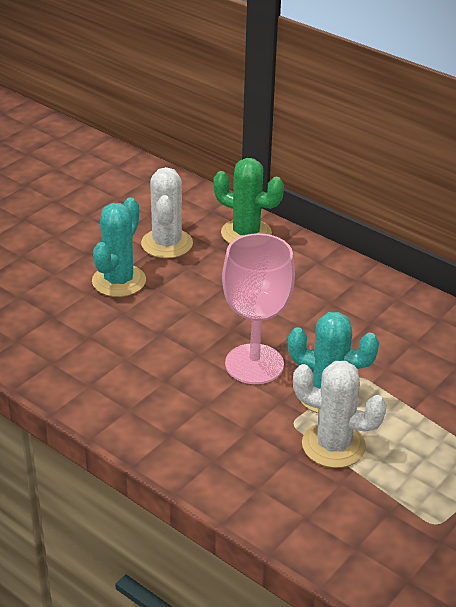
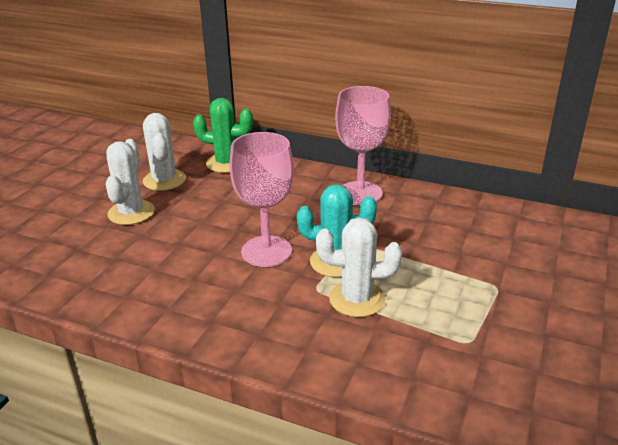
camera: 15 degrees left, 5 degrees down
(119, 281) = (131, 212): turquoise cactus -> white cactus
(392, 310) = (360, 193): none -> pink goblet

